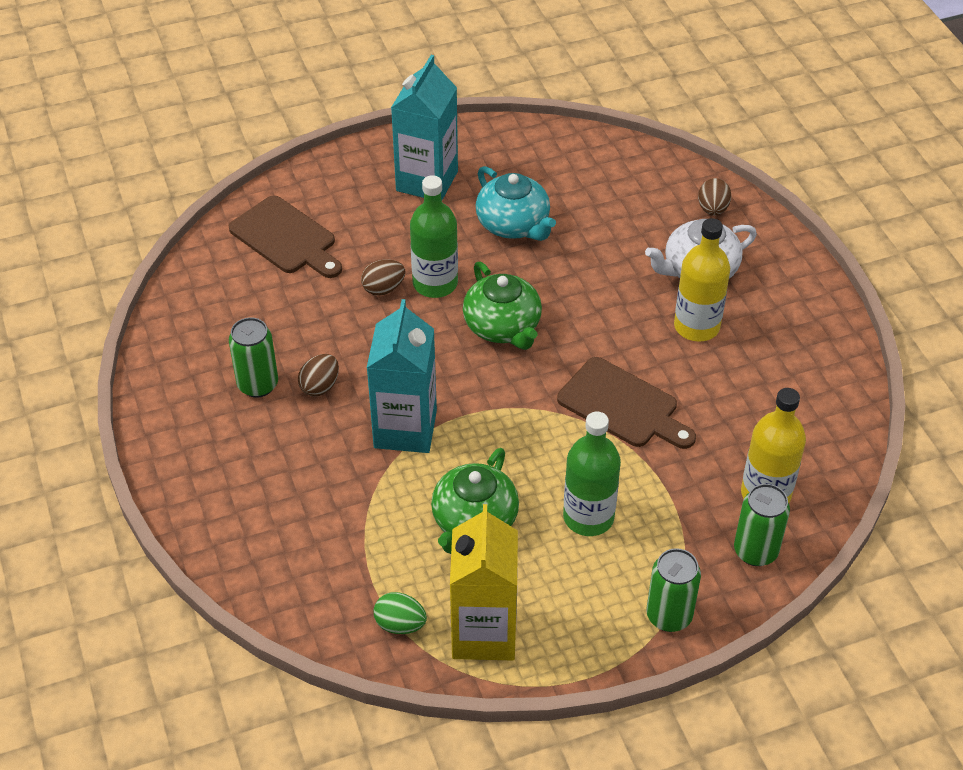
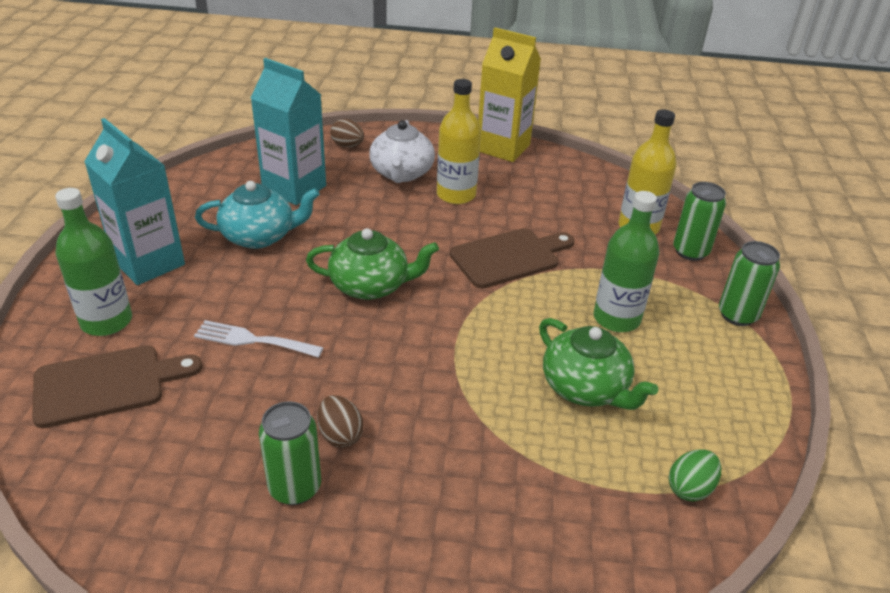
camera: 65 degrees left, 10 degrees down
(383, 289) = (253, 340): brown egg -> white fork
(405, 429) = (444, 392): turquoise carton -> turquoise carton (294, 188)
(435, 283) = (280, 305): green bottle -> green bottle (106, 321)
(484, 633) = (720, 430): yellow carton -> yellow carton (503, 148)

